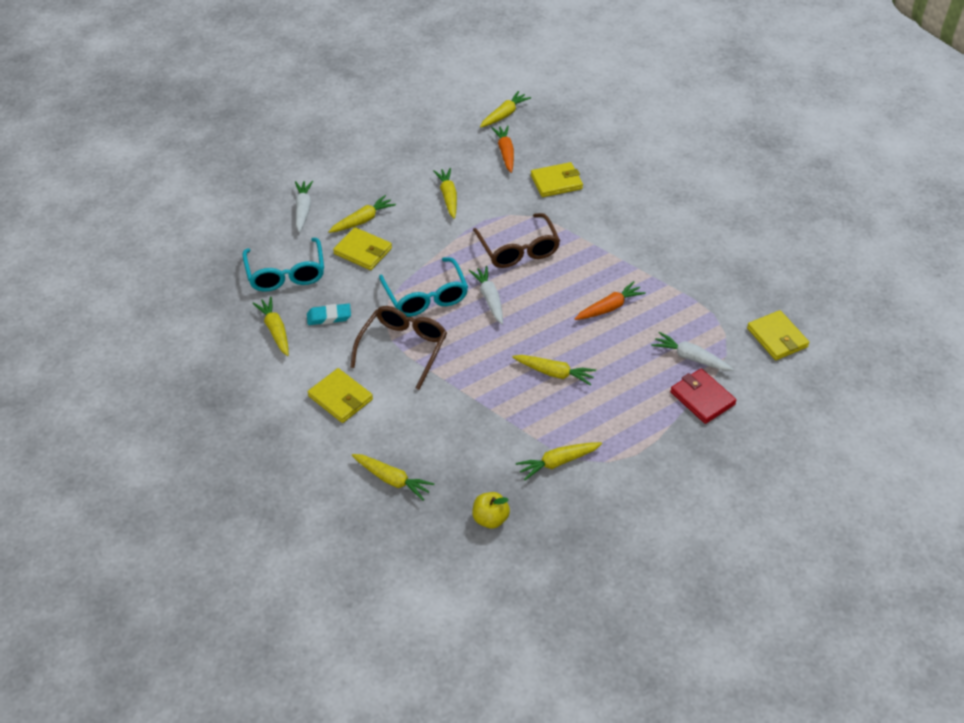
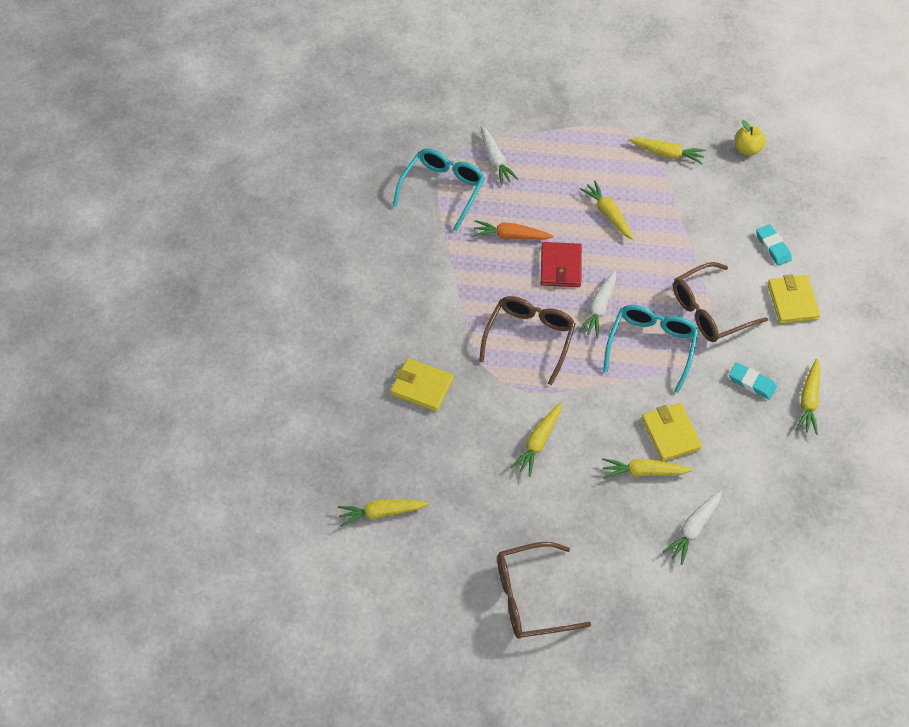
camera: 140 degrees left, 10 degrees up
(286, 273) = (761, 457): turquoise glasses -> turquoise glasses (443, 190)
(376, 127) = (530, 597): none -> brown glasses
(391, 434) = (772, 247): none -> turquoise eraser
(392, 479) = (796, 215): yellow carrot -> none
(505, 153) = (432, 458): orange carrot -> none
(702, 398) = (521, 130): red wallet -> red wallet (560, 267)
(777, 337) = (416, 133): yellow wallet -> none

